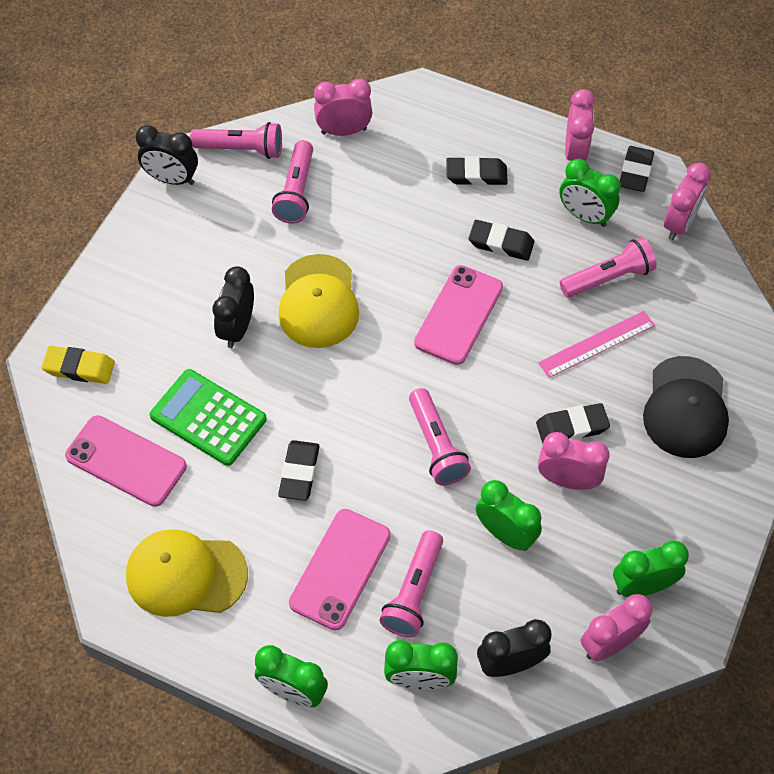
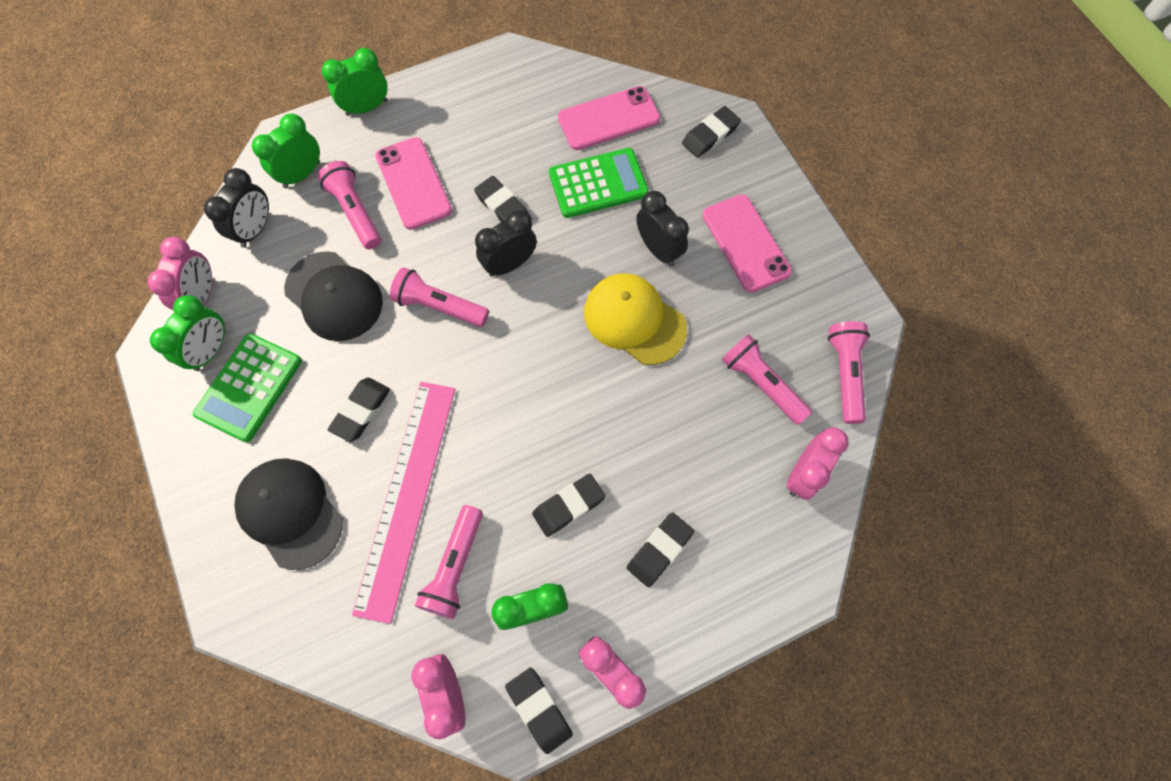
camera: 130 degrees right, 10 degrees up
(79, 368) = (710, 135): yellow eraser -> black eraser
(172, 179) = (850, 300): black clock -> black clock (510, 264)
(186, 574) = (496, 102): yellow cap -> none
(241, 149) = (844, 374): pink flashlight -> pink flashlight turned 135 degrees clockwise
(459, 315) = (530, 412): pink phone -> pink phone (745, 243)
(505, 534) = (334, 296): green clock -> black cap
(567, 480) = (327, 370): pink clock -> none
(596, 344) = (407, 496): pink ruler -> pink ruler, size x1.79
(637, 525) = (249, 387): none -> green calculator

